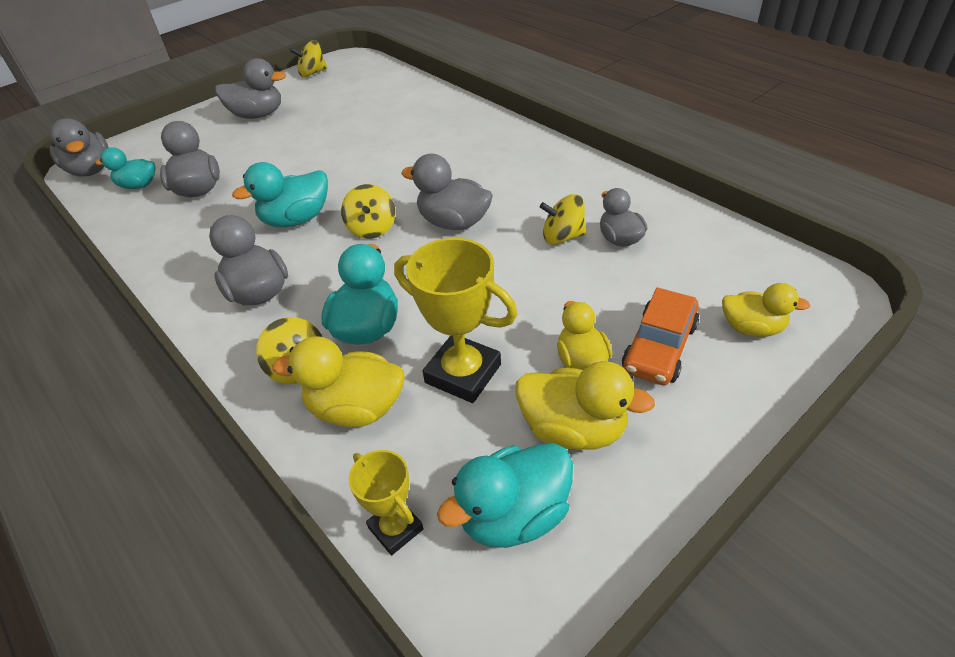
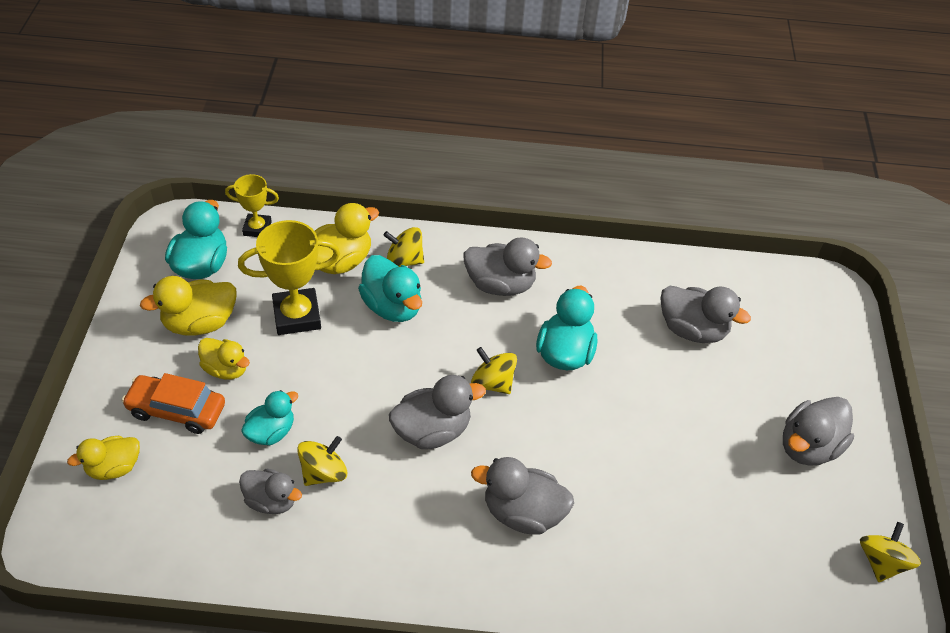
camera: 130 degrees right, 5 degrees up
(91, 170) = (816, 290): grey duck -> grey duck (522, 513)
(138, 185) = (747, 302): turquoise duck -> turquoise duck (271, 432)
(659, 347) = (177, 410): orange car -> orange car turned 60 degrees counterclockwise

